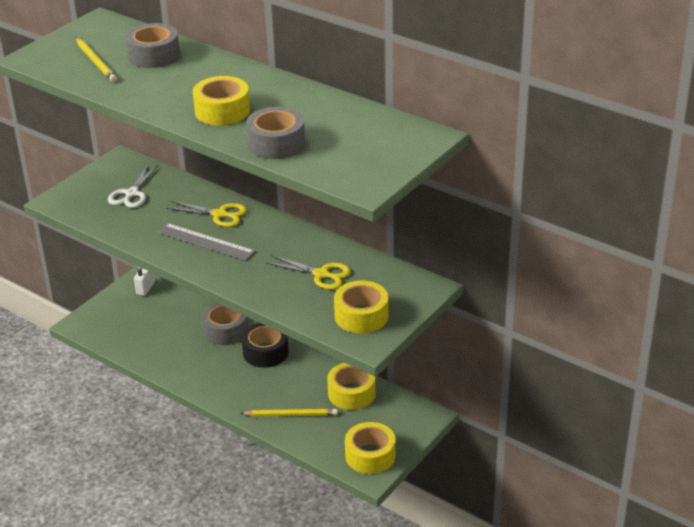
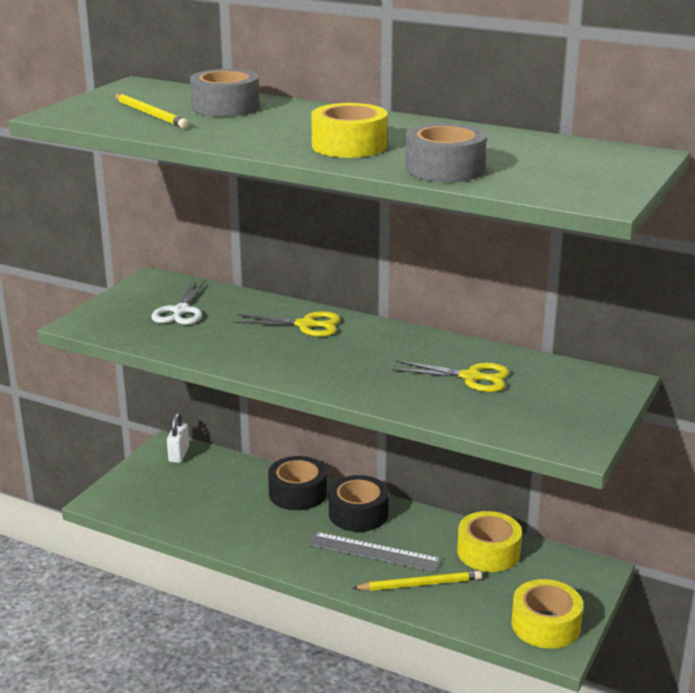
camera: 10 degrees left, 10 degrees down
(206, 242) = (300, 353): grey ruler -> grey ruler (374, 552)
(225, 330) = (297, 493): grey tape -> black tape
(361, 316) = (549, 418): yellow tape -> none

